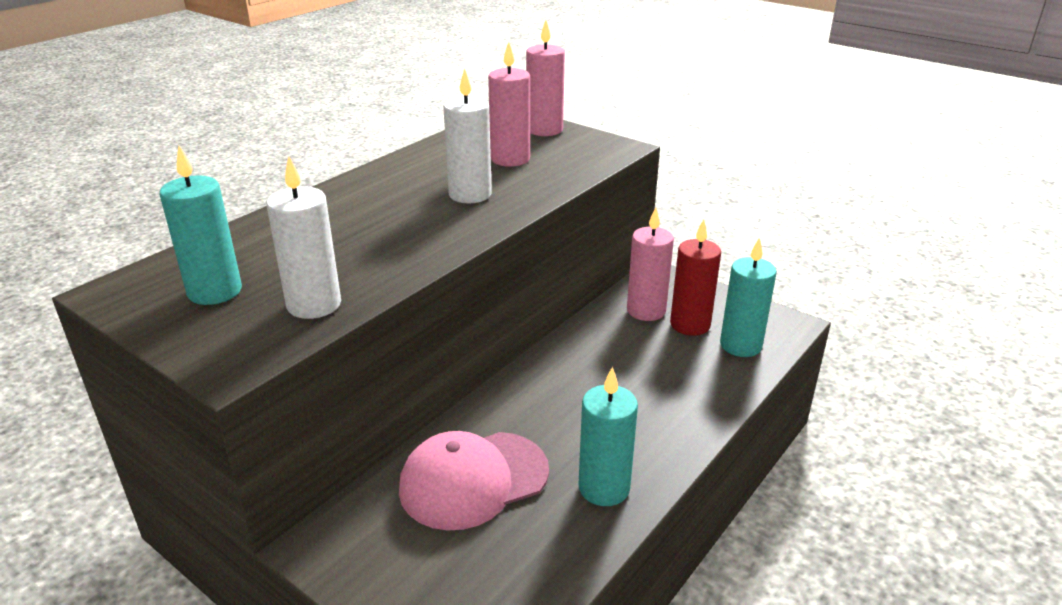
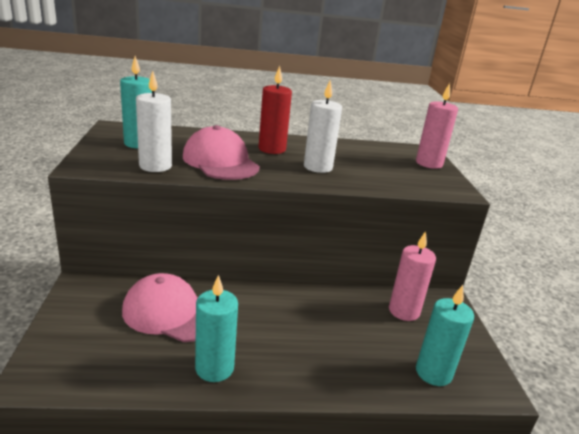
camera: 45 degrees right, 5 degrees down
(367, 251) = (220, 161): none -> pink cap
(510, 159) = (376, 165): pink candle -> none
(690, 325) = (419, 337): red candle -> red candle (272, 149)

